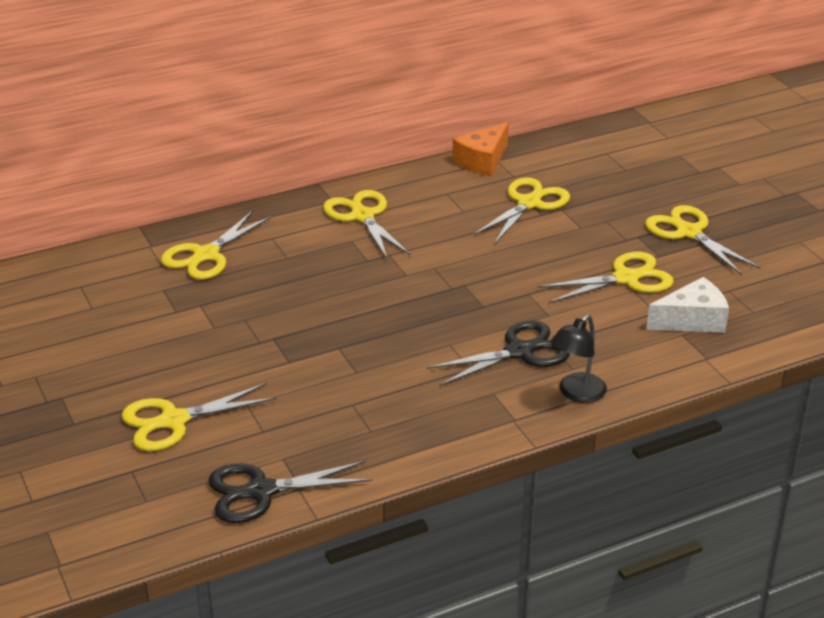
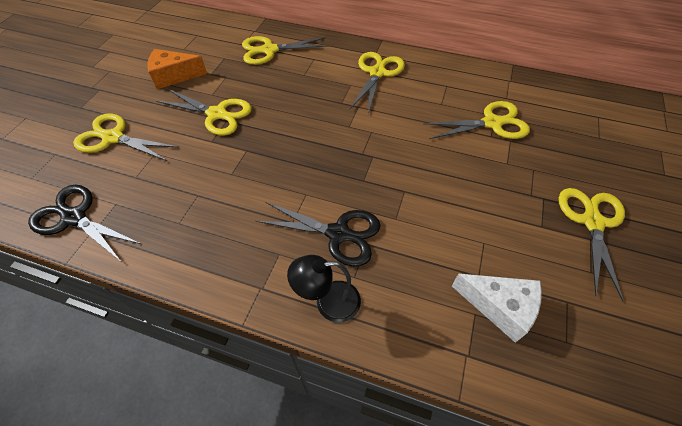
camera: 45 degrees right, 20 degrees up
(482, 161) = (498, 76): orange cheese -> orange cheese (174, 76)
(626, 278) = (490, 228): yellow scissors -> yellow scissors (217, 114)

